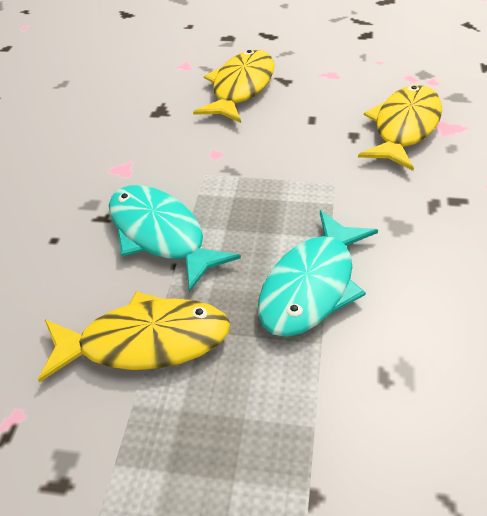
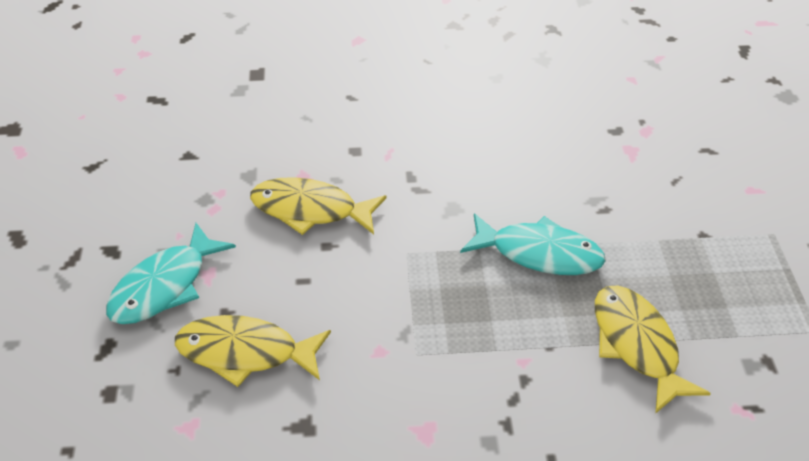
camera: 105 degrees left, 0 degrees up
(160, 235) = (516, 367): turquoise fish -> turquoise fish (164, 286)

